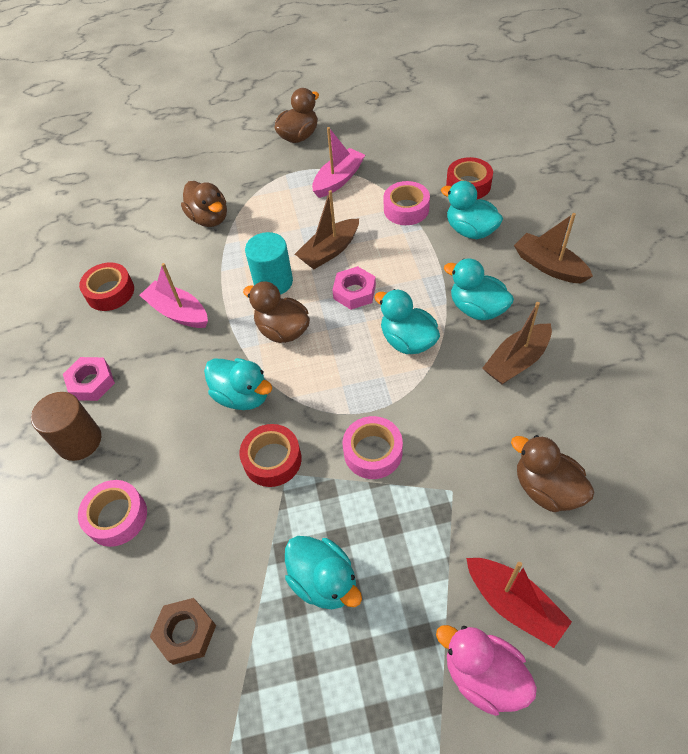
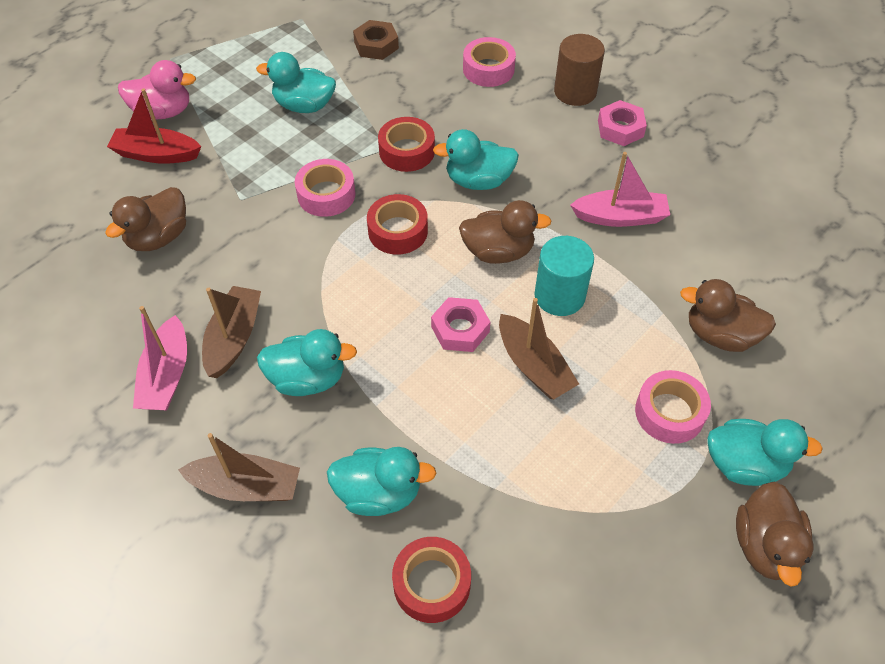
camera: 140 degrees right, 0 degrees up
(110, 292) = (711, 201): red tape -> red tape (398, 231)
(329, 251) = (533, 366): brown boat -> brown boat turned 135 degrees clockwise
(338, 180) = (624, 488): pink boat -> pink boat (166, 376)
(406, 209) = (489, 484): pink tape -> pink tape (669, 412)
(407, 341) = (362, 304): turquoise duck -> turquoise duck (744, 464)
(546, 489) = (158, 237): brown duck -> brown duck turned 120 degrees clockwise

